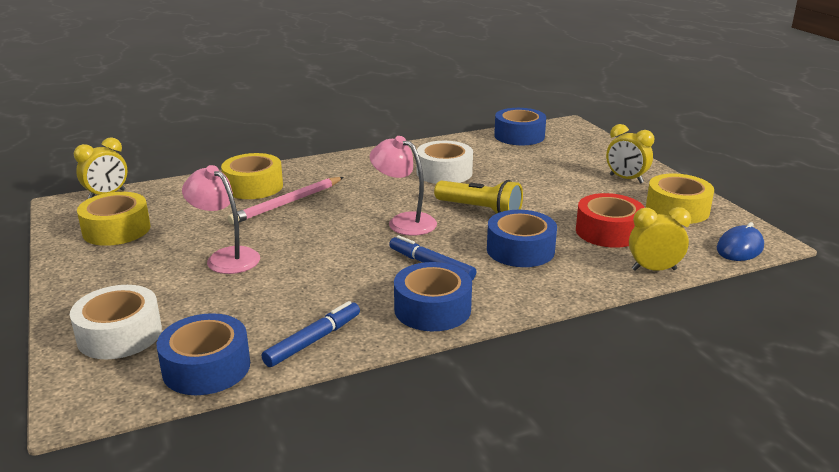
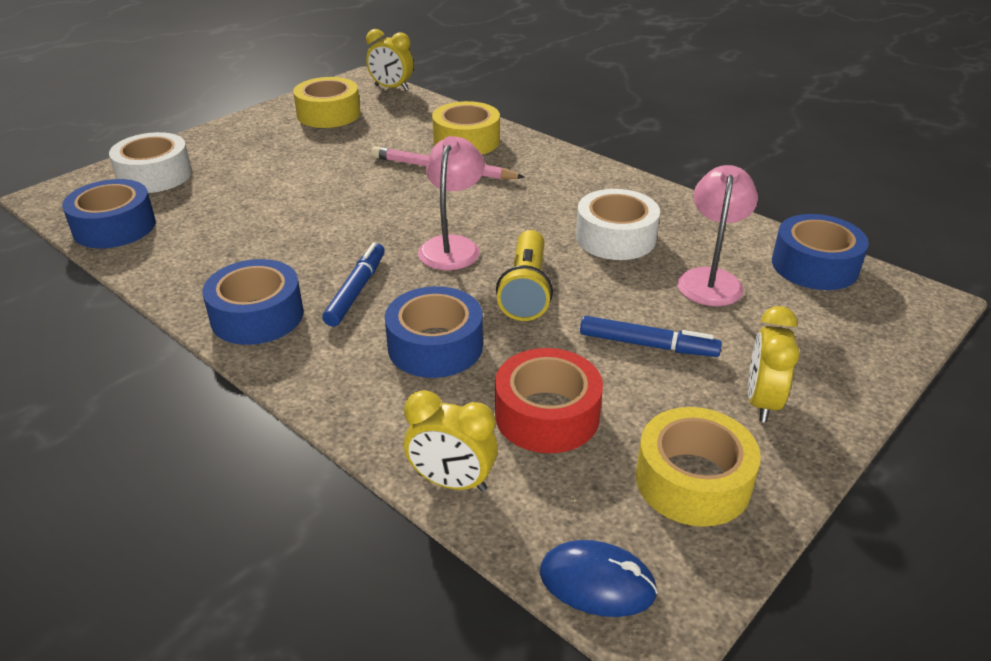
camera: 65 degrees right, 10 degrees up
(226, 257) = (307, 175): pink lamp -> pink lamp (710, 279)
(313, 341) = (171, 264): blue marker -> blue marker (647, 345)
(654, 269) = (452, 482): yellow clock -> yellow clock turned 135 degrees clockwise

